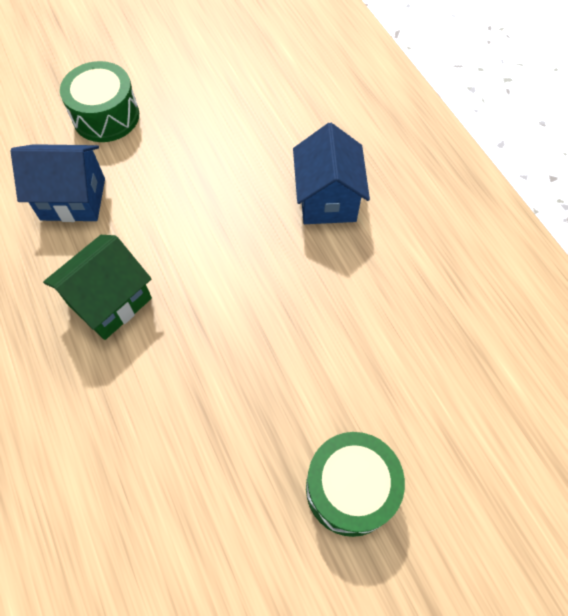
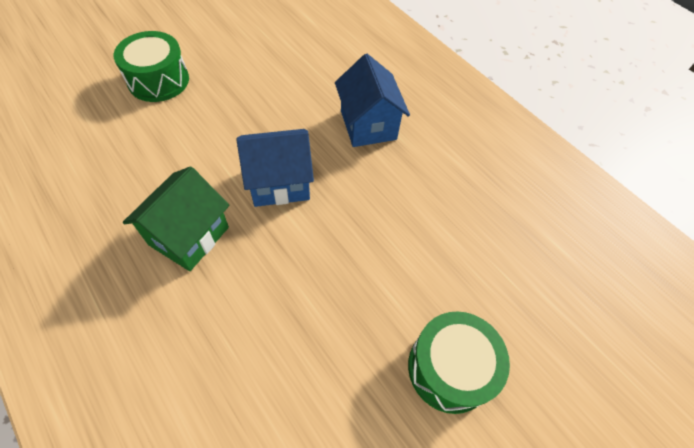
camera: 15 degrees left, 5 degrees down
(73, 199) = (139, 151): blue house -> blue house (280, 183)

